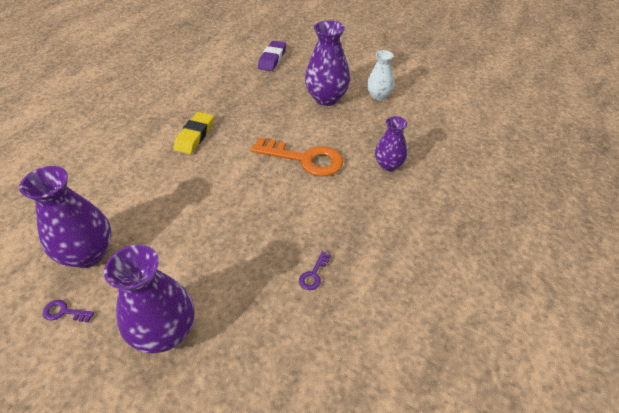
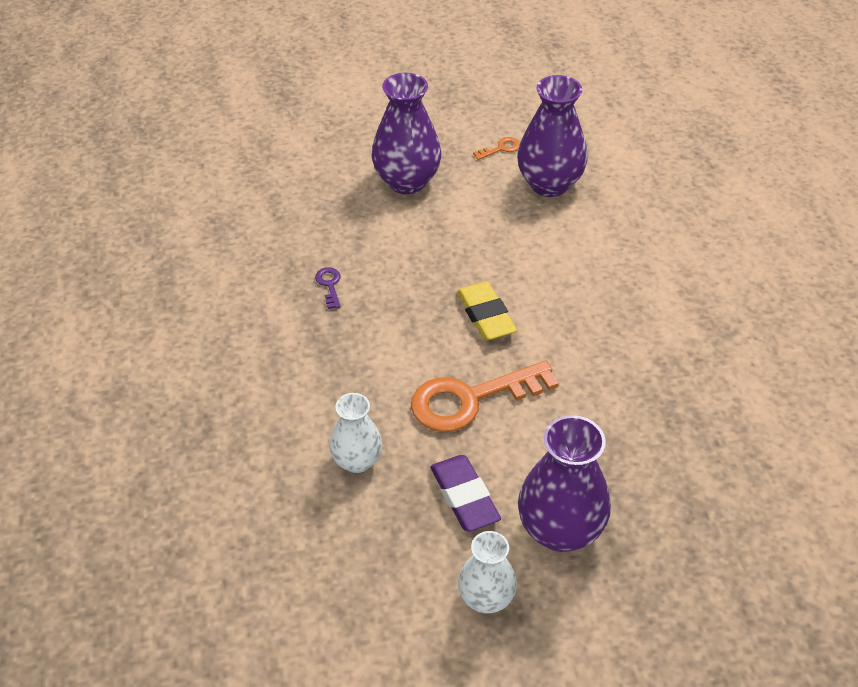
camera: 140 degrees right, 0 degrees up
(64, 312) = (501, 148): purple key -> orange key
(195, 136) = (642, 342): yellow eraser -> yellow eraser (485, 315)
(272, 59) = (756, 565): purple eraser -> purple eraser (464, 497)
(388, 165) = (357, 461): purple vase -> white vase

